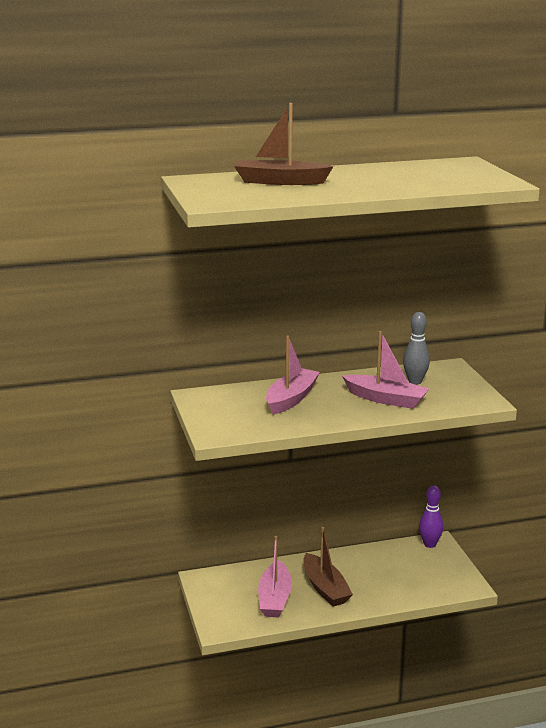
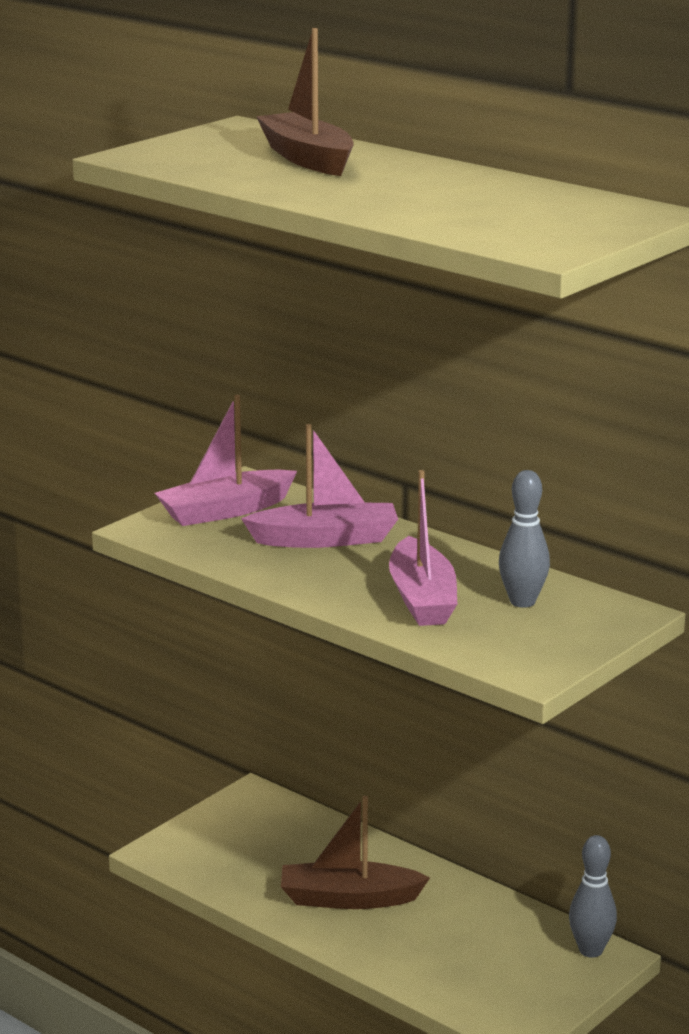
camera: 55 degrees right, 0 degrees up
(275, 598) = (274, 867): pink boat -> pink boat (225, 511)
(325, 588) = (348, 899): brown boat -> brown boat turned 60 degrees clockwise
(429, 544) = (590, 950): purple bowling pin -> grey bowling pin

